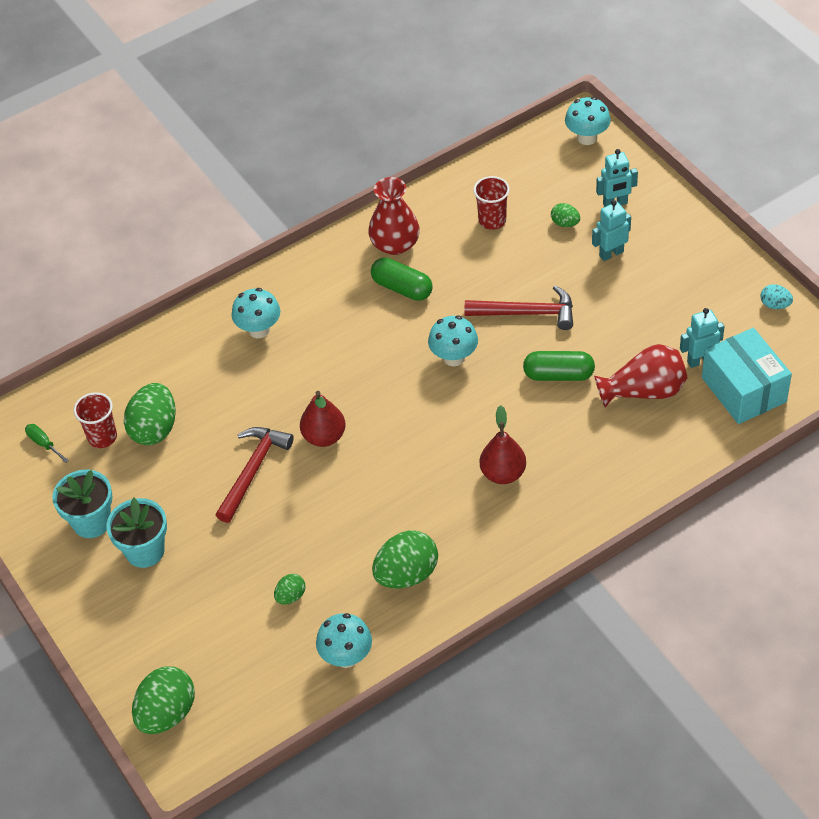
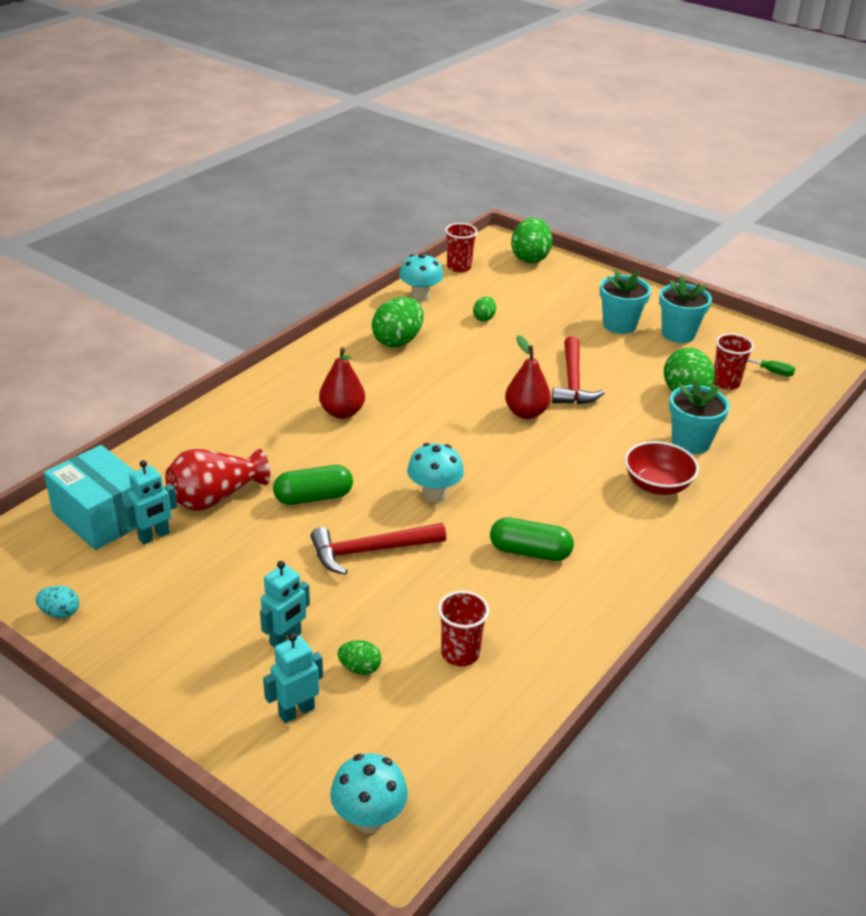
camera: 155 degrees right, 15 degrees down
(195, 370) = (690, 442): none -> turquoise flower pot
(259, 330) = (657, 485): turquoise mushroom -> red bowl
(269, 712) = (459, 267): none -> red cup
(395, 244) = (568, 600): red vase -> none

